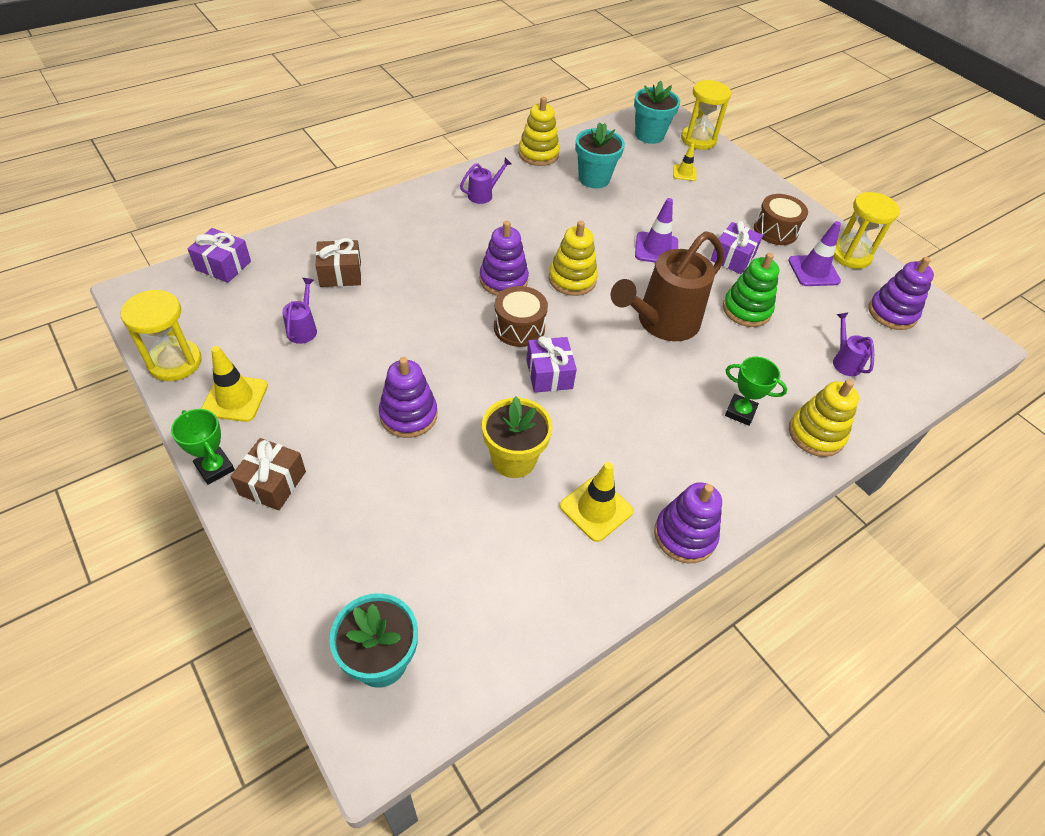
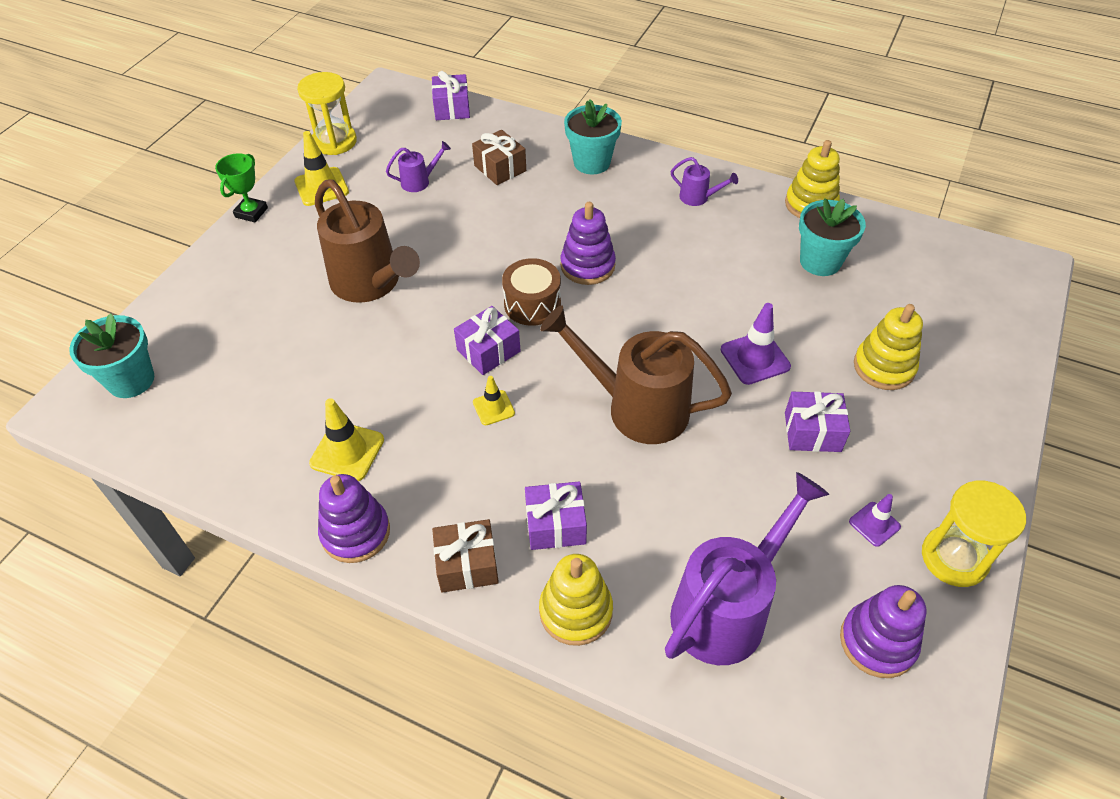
camera: 65 degrees right, 0 degrees up
(273, 483) = (255, 247): brown gift -> brown gift (467, 565)
(408, 415) = (371, 284): purple stacking toy -> brown watering can
(513, 459) = (367, 371): yellow flower pot -> none
(572, 279) = (636, 312): yellow stacking toy -> yellow stacking toy (884, 367)
(649, 135) = (963, 273): turquoise flower pot -> turquoise flower pot (592, 162)
(684, 173) = (927, 331): yellow traffic cone -> yellow traffic cone (493, 408)
(698, 140) = (1015, 318): yellow hourglass -> none
(740, 412) = (555, 525): green trophy -> purple gift
(746, 310) = (729, 476): green stacking toy -> none
(775, 230) = (914, 458): brown drum -> none
(813, 271) = (874, 524): purple traffic cone -> purple traffic cone, size x0.61
(844, 361) = (728, 608): purple watering can -> purple watering can, size x2.25

